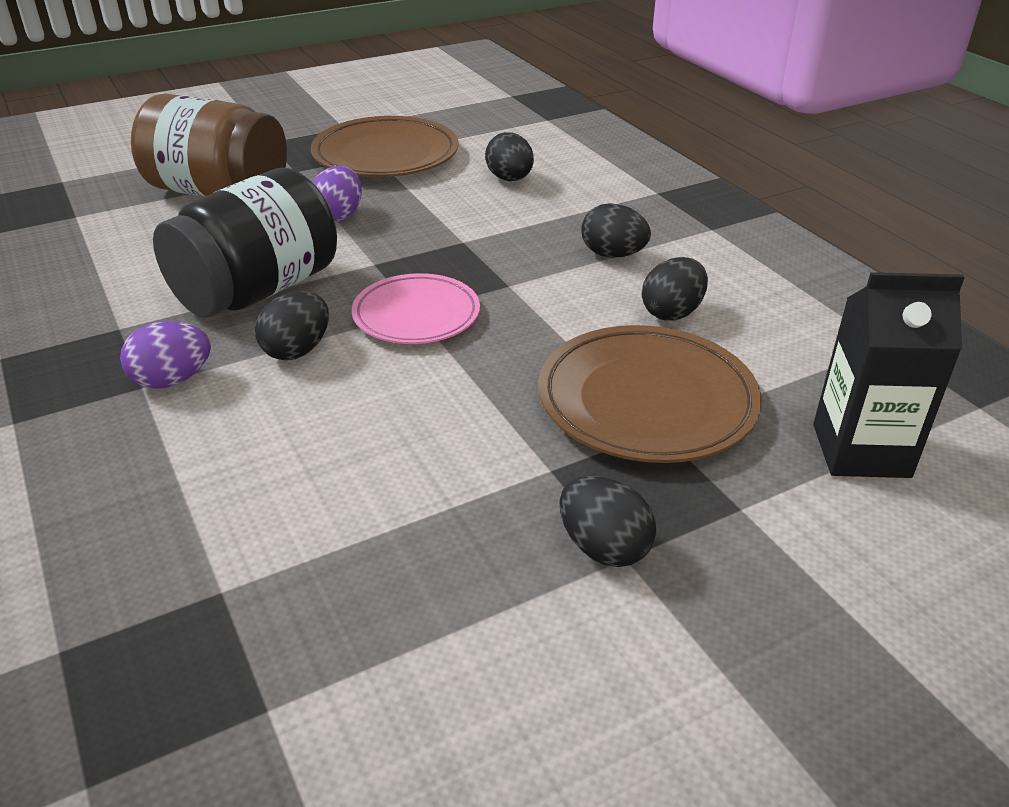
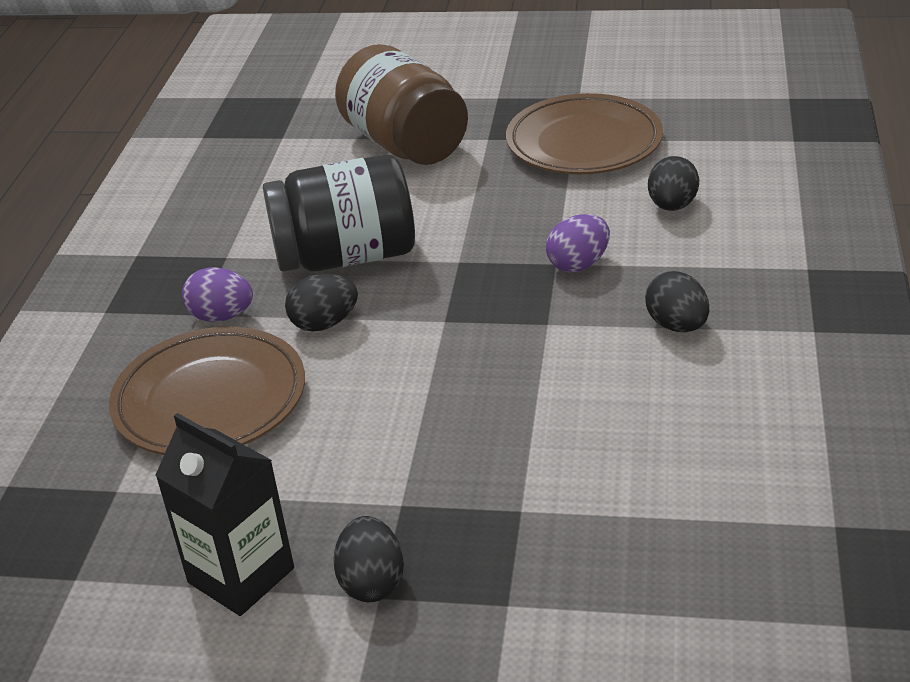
camera: 40 degrees right, 0 degrees up
(338, 215) = (478, 200): purple egg -> purple egg (578, 264)
(416, 315) = (441, 325): pink plate -> none
(646, 401) = (539, 481): brown plate -> brown plate (210, 399)
(672, 313) = (661, 407): black egg -> none
(861, 450) = (670, 608): black carton -> black carton (241, 575)

